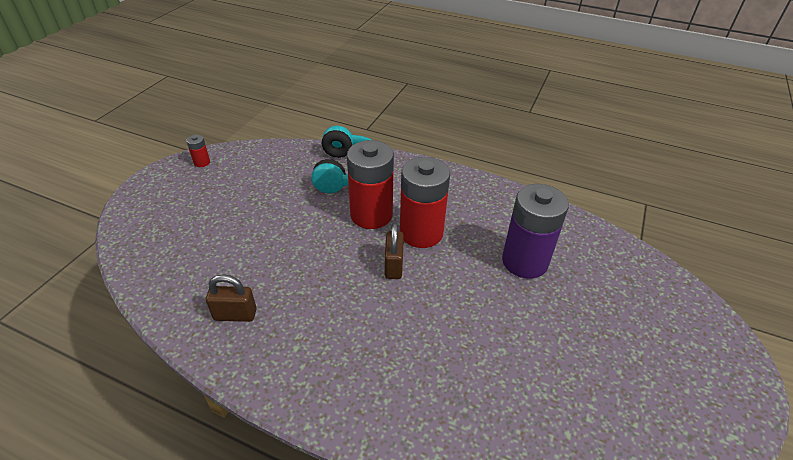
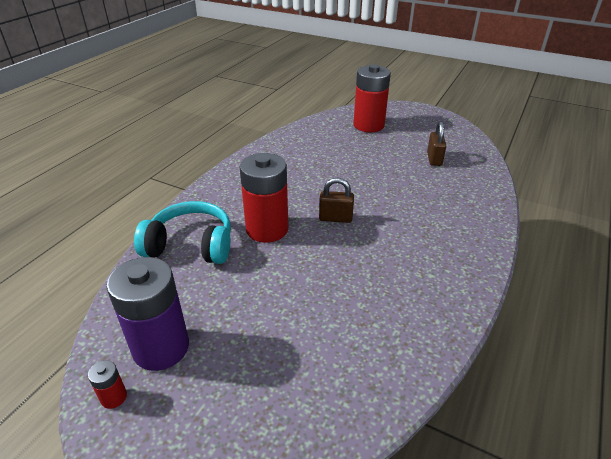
camera: 85 degrees left, 5 degrees down
(235, 315) = (401, 320): brown padlock -> brown padlock (434, 159)
(421, 233) = (296, 201): red battery -> red battery (368, 125)
(524, 261) = (331, 158): purple battery -> purple battery (161, 348)

